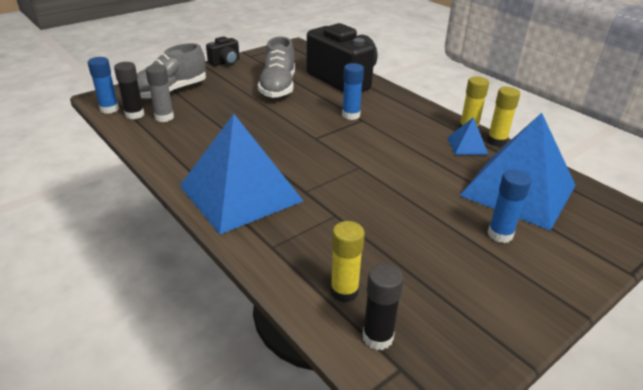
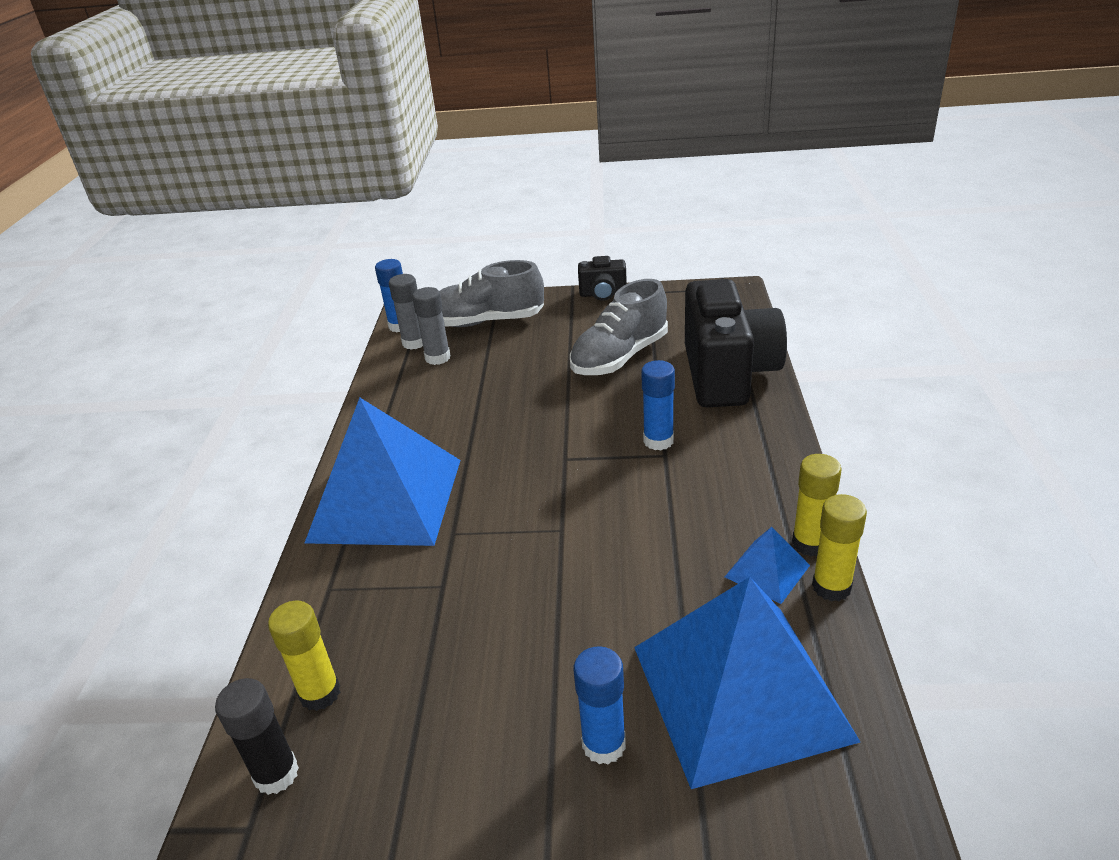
camera: 45 degrees right, 0 degrees up
(134, 115) = (414, 343): black glue stick -> grey glue stick

